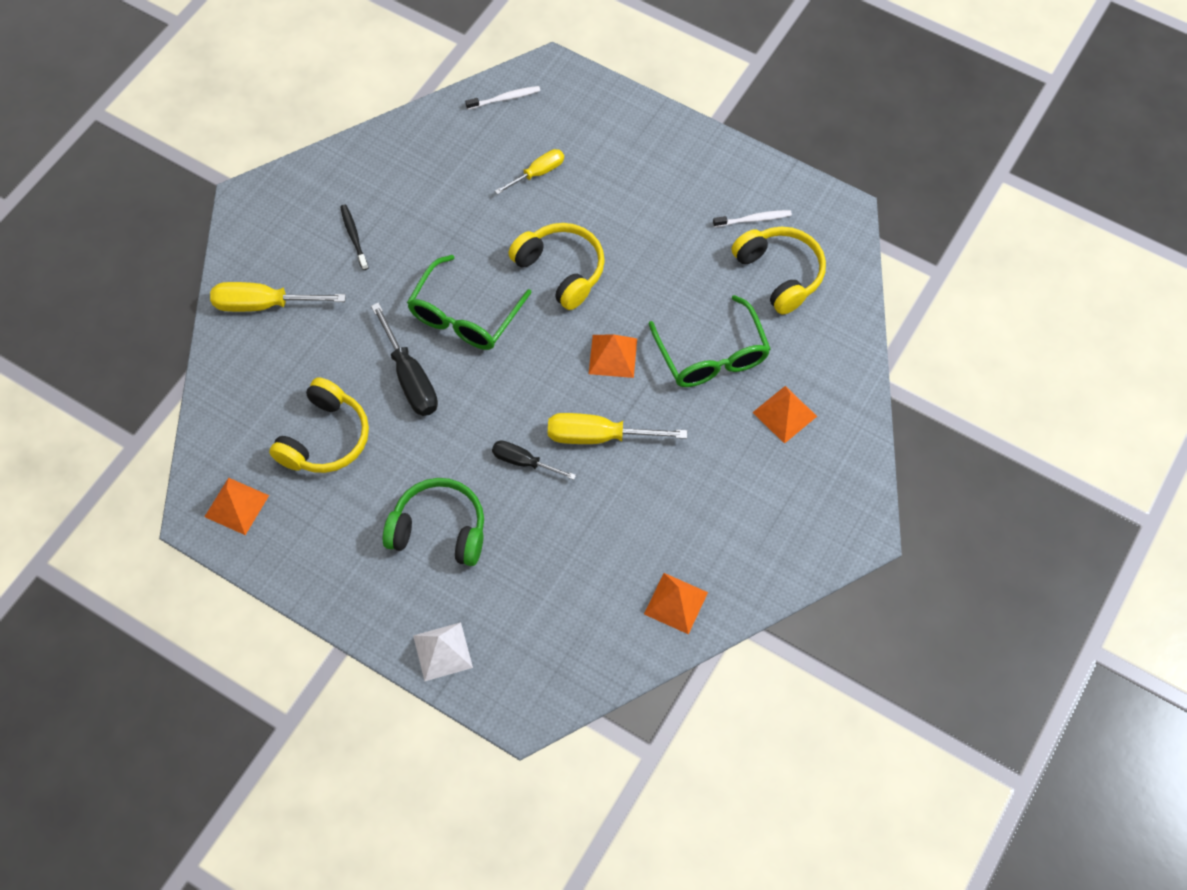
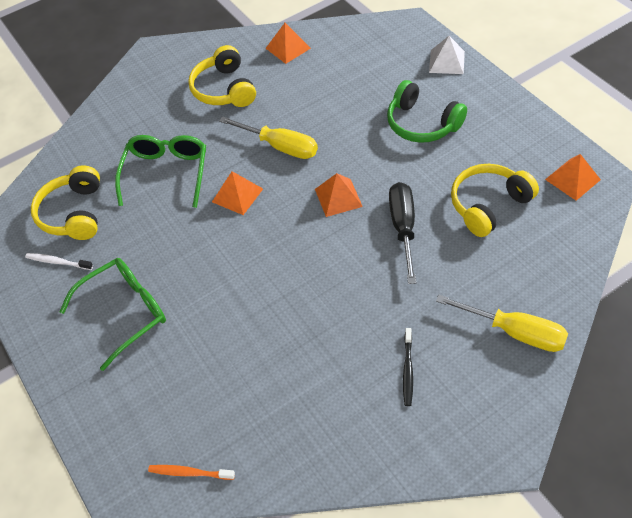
camera: 150 degrees left, 10 degrees down
(464, 316) = (337, 262): green glasses -> green glasses (125, 312)
(504, 98) = (190, 473): white toothbrush -> orange toothbrush
(524, 462) = (342, 146): black screwdriver -> none
(537, 173) = (205, 372): yellow screwdriver -> none
(561, 270) = (237, 273): yellow headphones -> yellow headphones (224, 89)
(784, 414) = (146, 123): orange pyramid -> orange pyramid (338, 197)

